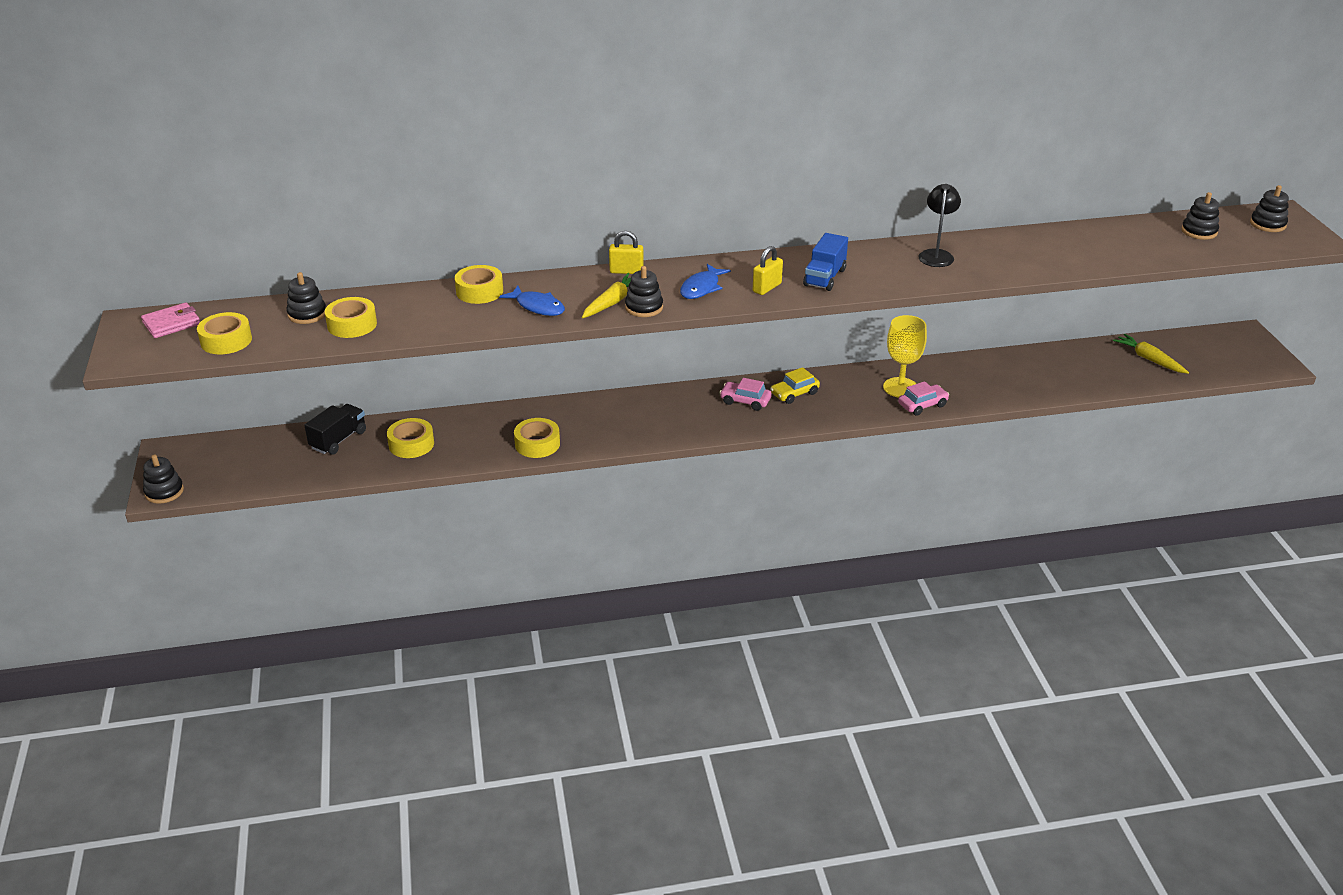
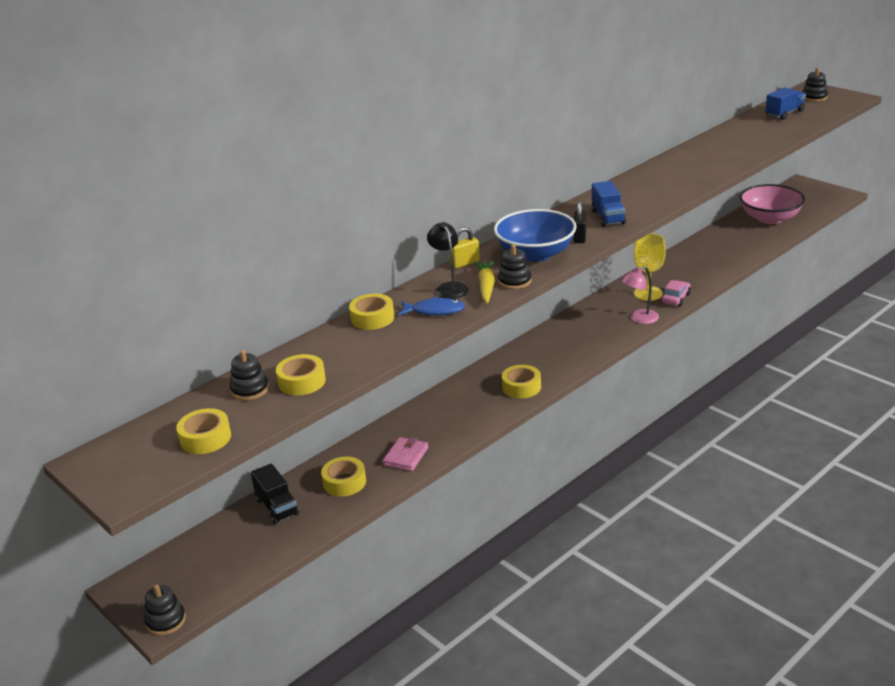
camera: 30 degrees left, 5 degrees down
(171, 323) = (131, 447): pink wallet -> pink wallet (406, 456)
(338, 440) = (277, 507): black truck -> black truck turned 150 degrees clockwise
(537, 444) = (446, 437): yellow tape -> yellow tape (521, 387)
(701, 288) = (535, 254): blue fish -> blue bowl
(745, 401) = (558, 344): pink car -> none
(767, 288) = (580, 237): yellow padlock -> black padlock
(794, 393) = (585, 325): yellow car -> none
(856, 410) = (639, 319): none -> pink lamp
(936, 255) = (656, 178): black lamp -> black lamp (449, 287)
(1149, 359) = (770, 218): yellow carrot -> pink bowl
(1199, 231) = (784, 113): black stacking toy -> blue truck

